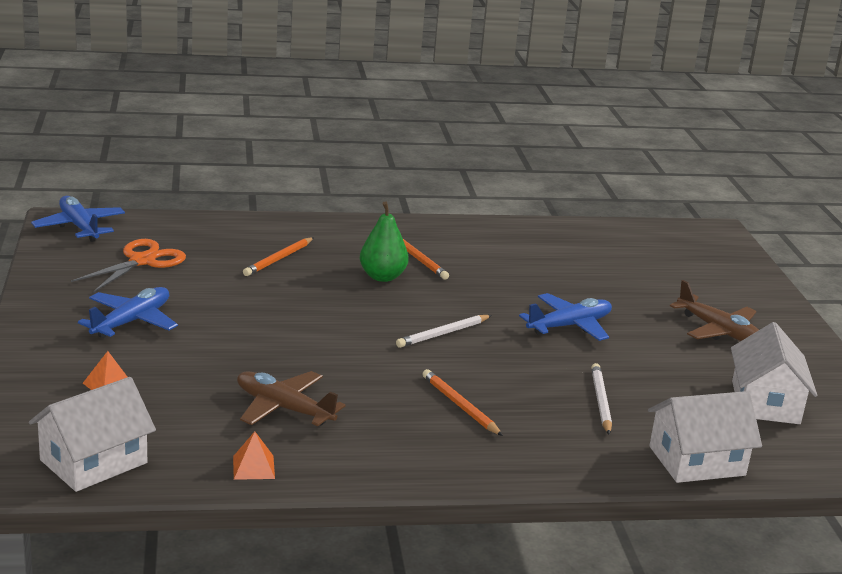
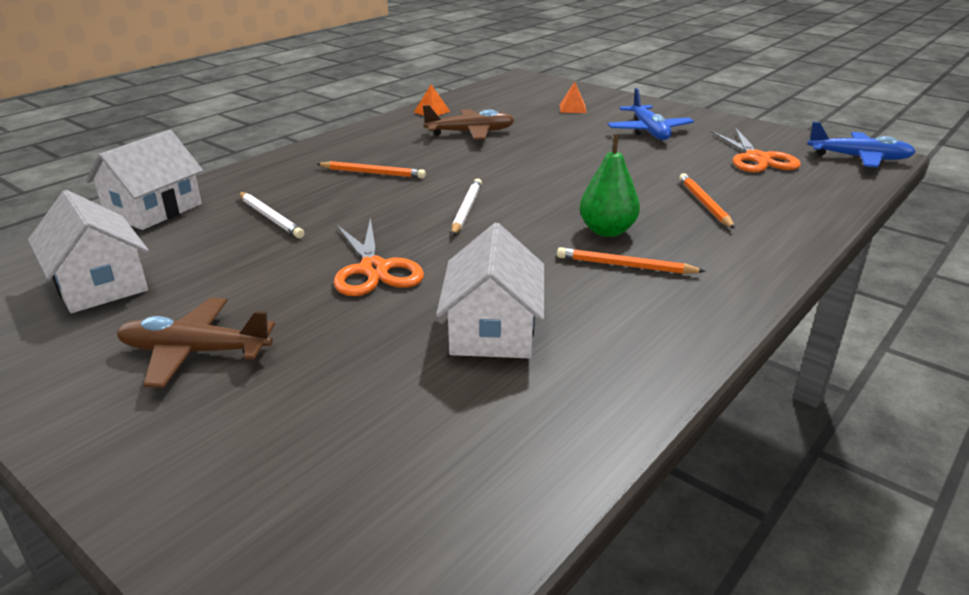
camera: 140 degrees right, 5 degrees up
(93, 461) = (502, 90): white house -> white house (493, 330)
(569, 326) = (374, 269): blue plane -> orange scissors

